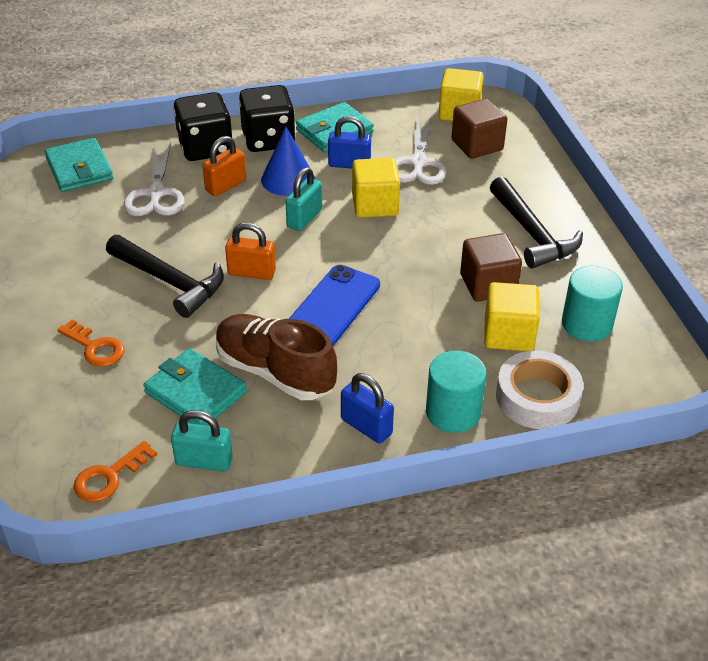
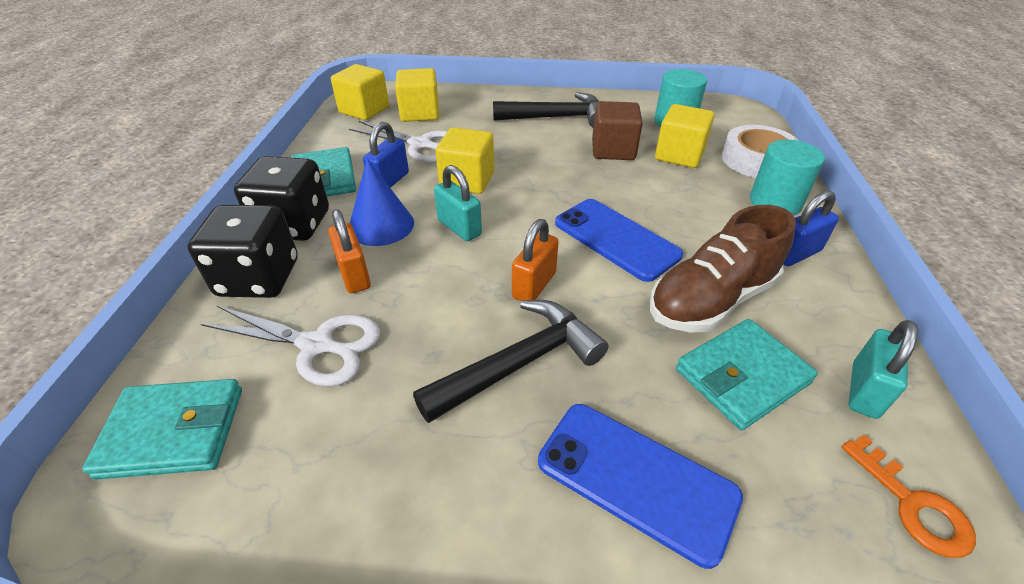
camera: 70 degrees left, 0 degrees up
(95, 348) = (636, 479): orange key -> blue phone
(477, 145) = (420, 113): brown cube -> yellow cube

